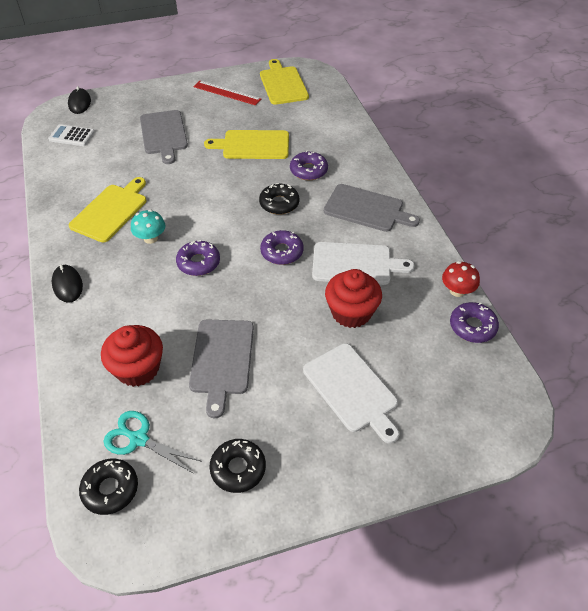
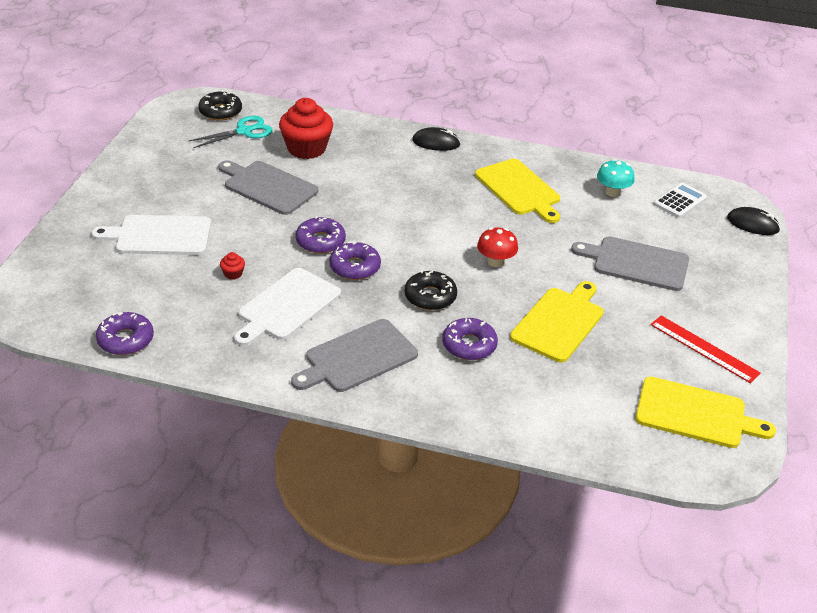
camera: 120 degrees right, 10 degrees down
(150, 238) = (455, 199): turquoise mushroom -> turquoise mushroom (612, 192)
(198, 262) = (393, 214): purple donut -> purple donut (320, 241)
(227, 93) = (704, 348): red ruler -> red ruler turned 75 degrees clockwise
(238, 468) = (169, 160): black donut -> none
(351, 312) = (233, 274): red cupcake -> red cupcake, size x0.40
(457, 291) = (174, 356): red mushroom -> red mushroom (495, 261)

